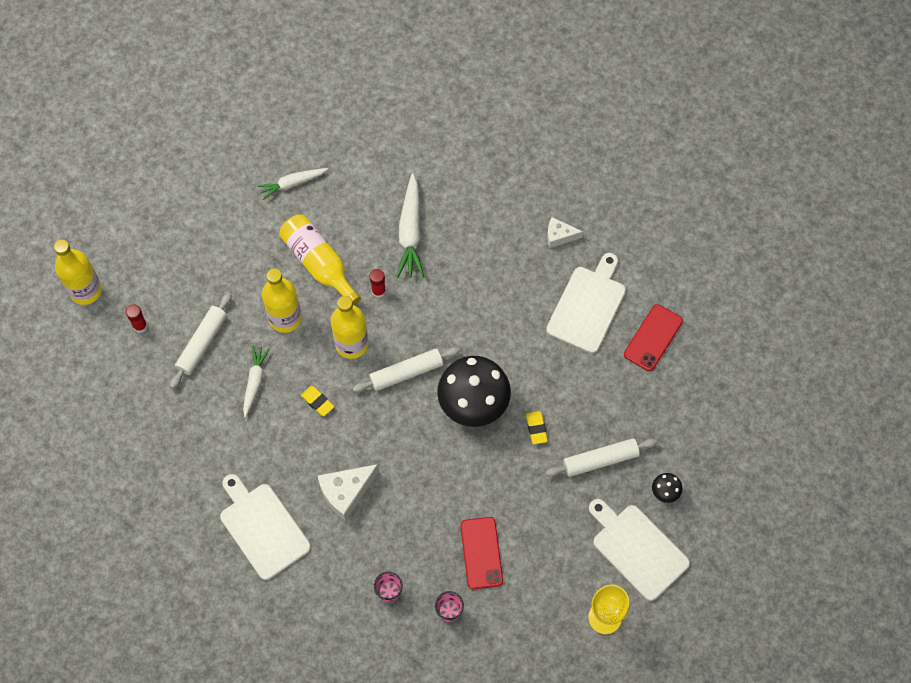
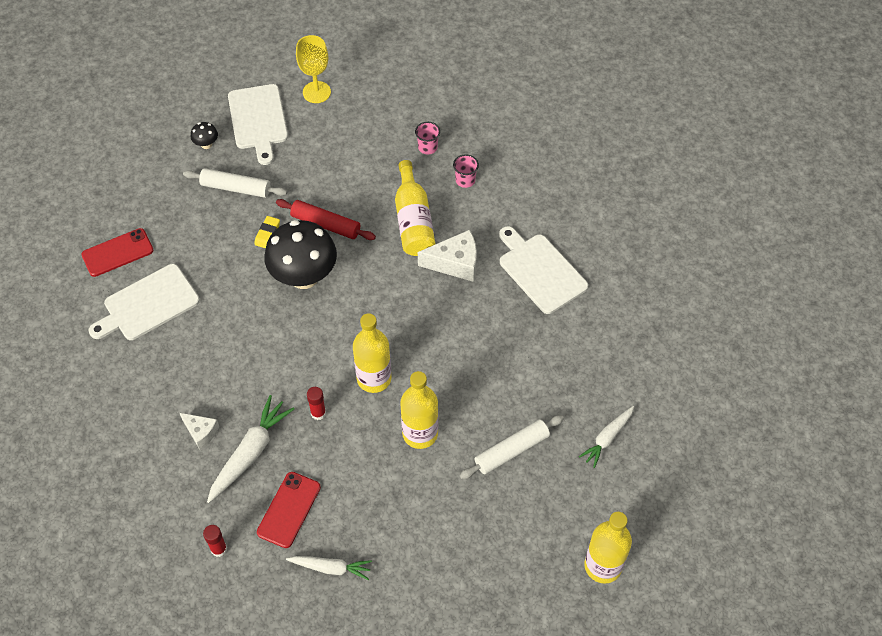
camera: 150 degrees left, 10 degrees down
(140, 326) = (563, 499): red glue stick -> red glue stick (219, 549)
(255, 382) = (481, 390): white carrot -> white carrot (607, 438)
(263, 528) = (540, 271): white cutting board -> white cutting board turned 150 degrees clockwise
(317, 402) = (435, 345): yellow eraser -> none
(319, 263) = (356, 469): yellow bottle -> yellow bottle (413, 221)
(406, 373) = (342, 330): white rolling pin -> none
(481, 553) = (376, 172): red phone -> red phone (289, 509)
(490, 468) = (326, 224): none -> red rolling pin
(559, 236) = (121, 376): white cheese -> white cheese (201, 432)

